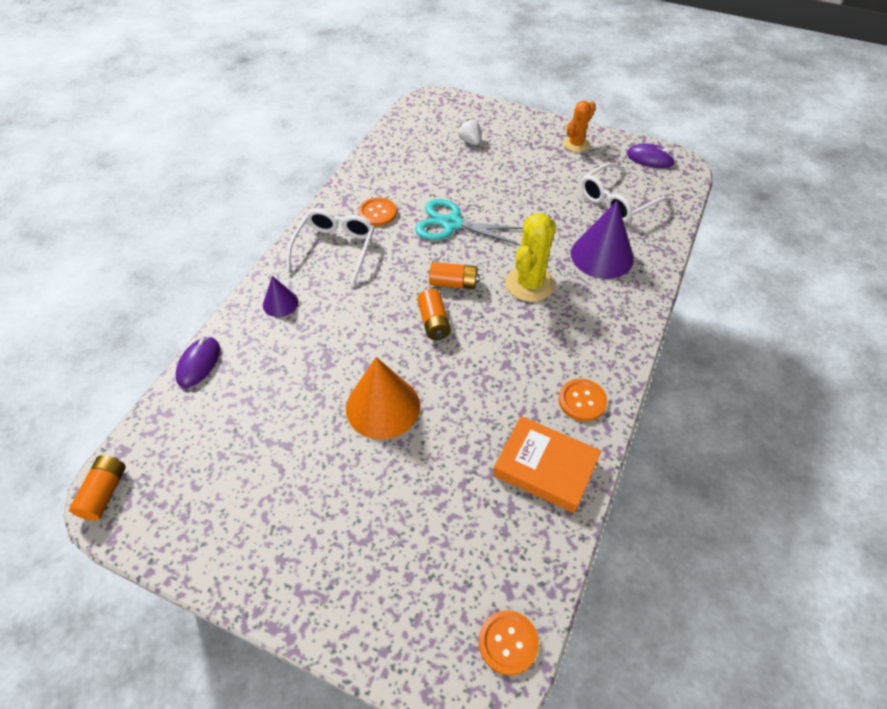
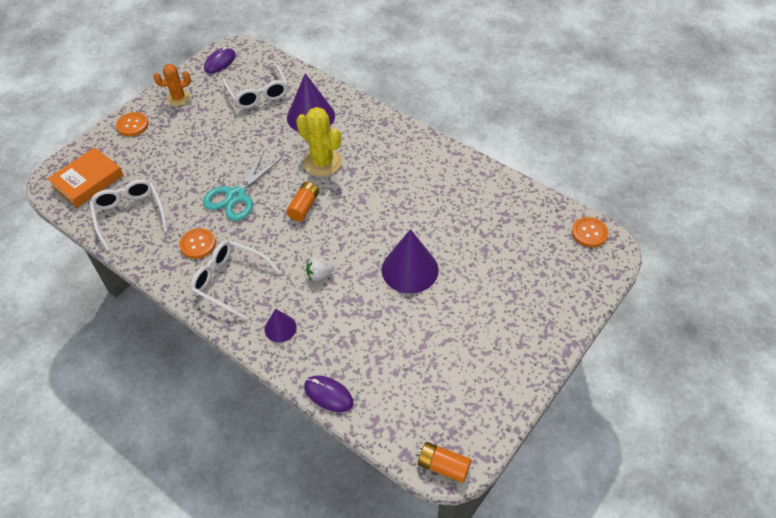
camera: 75 degrees left, 0 degrees up
(383, 406) = (410, 269): orange cone -> purple cone
(402, 157) = (130, 215): none -> white glasses
(433, 322) = (339, 226): orange battery -> none
(470, 141) = (135, 163): white strawberry -> white strawberry (319, 275)
(545, 467) = (480, 190): orange book -> orange book (88, 181)
(576, 144) = (178, 98): orange cactus -> orange cactus turned 75 degrees counterclockwise
(582, 401) = (435, 160): orange button -> orange button (132, 125)

